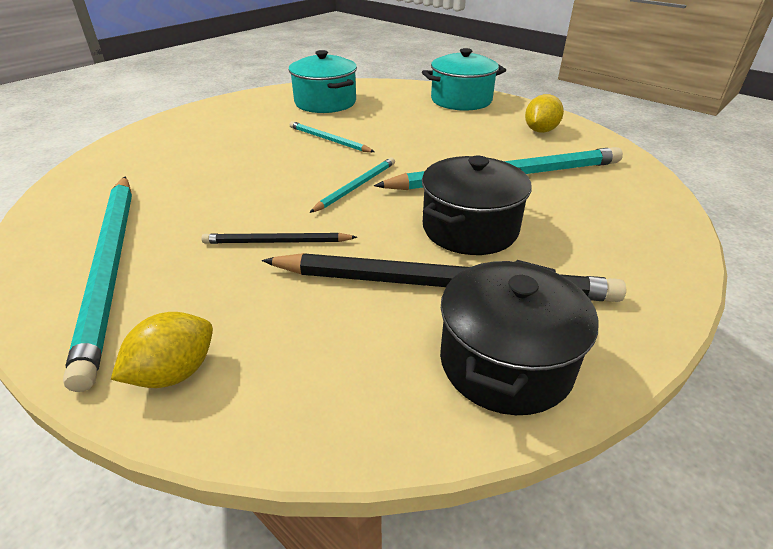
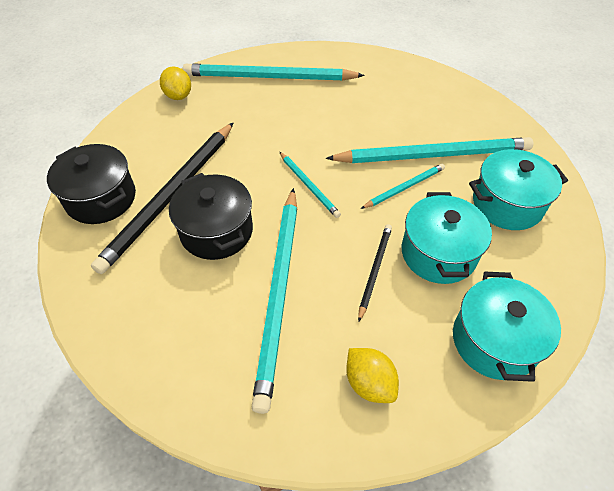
camera: 110 degrees right, 15 degrees up
(273, 132) = (433, 155): none -> turquoise pencil
(276, 242) = (258, 135): black pencil -> black pencil (375, 270)
(400, 121) = (438, 253): none -> turquoise pot

